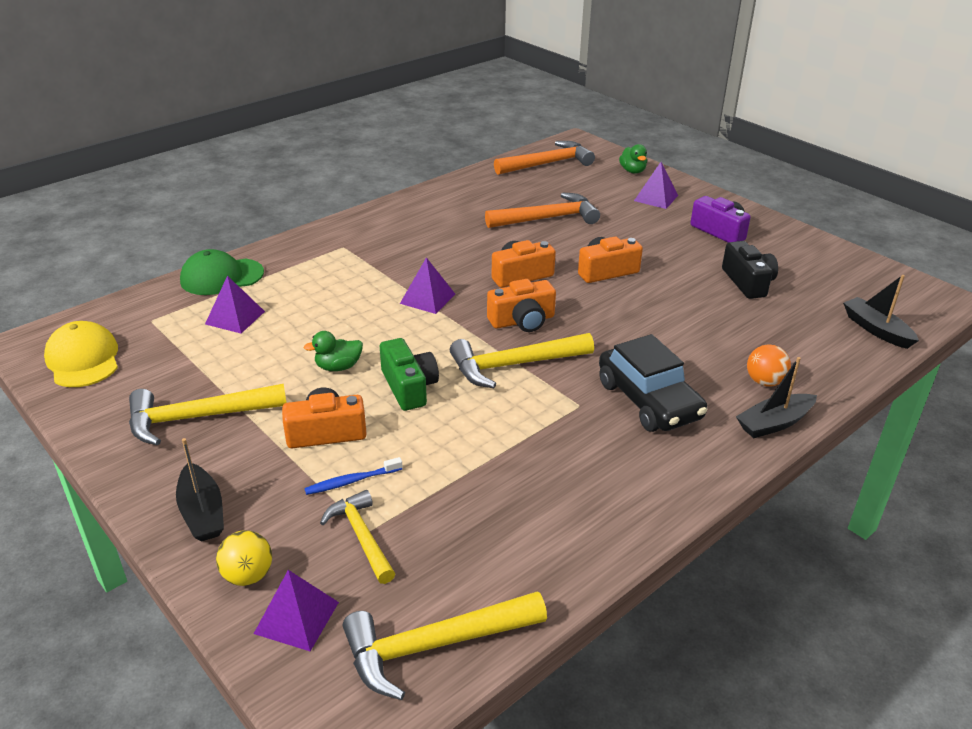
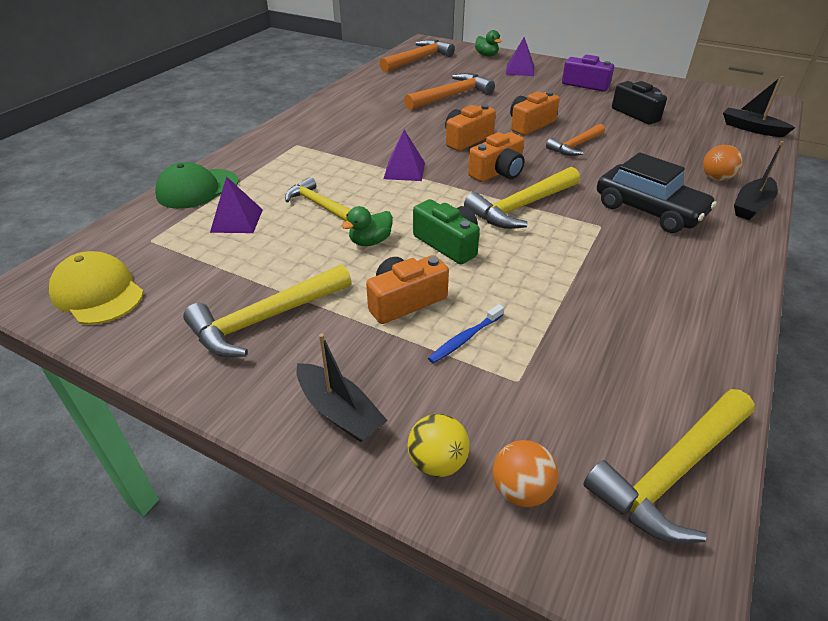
camera: 20 degrees left, 5 degrees up
(296, 617) = (521, 490): purple pyramid -> orange ball
(361, 537) = (517, 388): yellow hammer -> yellow hammer (318, 204)
(635, 308) = (575, 146): none -> orange hammer

